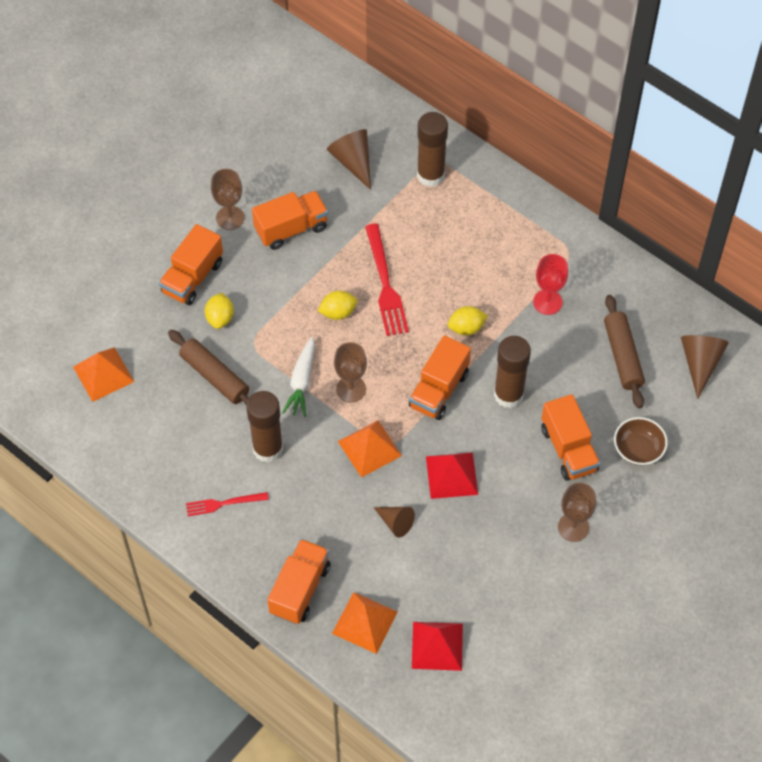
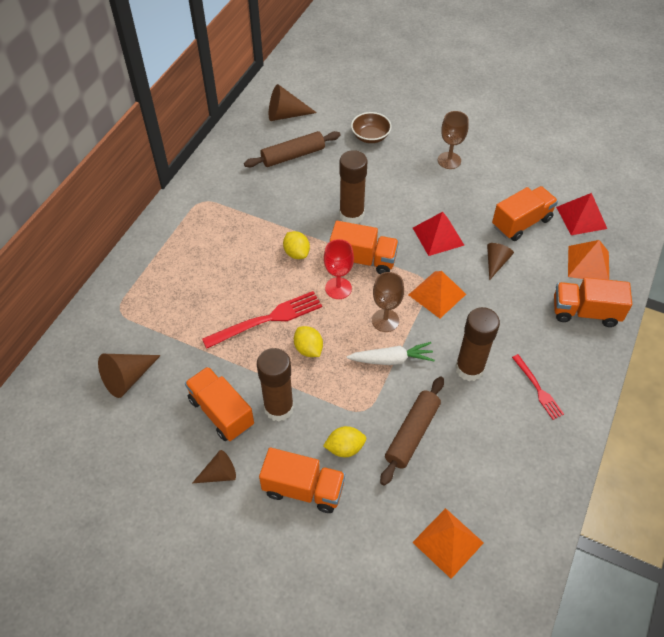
camera: 105 degrees left, 5 degrees down
(230, 218) = (219, 474): brown goblet -> brown cone
(430, 175) = (135, 311): brown glue stick -> brown glue stick (279, 408)
(547, 302) = (255, 206): red goblet -> red goblet (338, 288)
(568, 449) = (386, 173): orange truck -> orange truck (521, 223)

